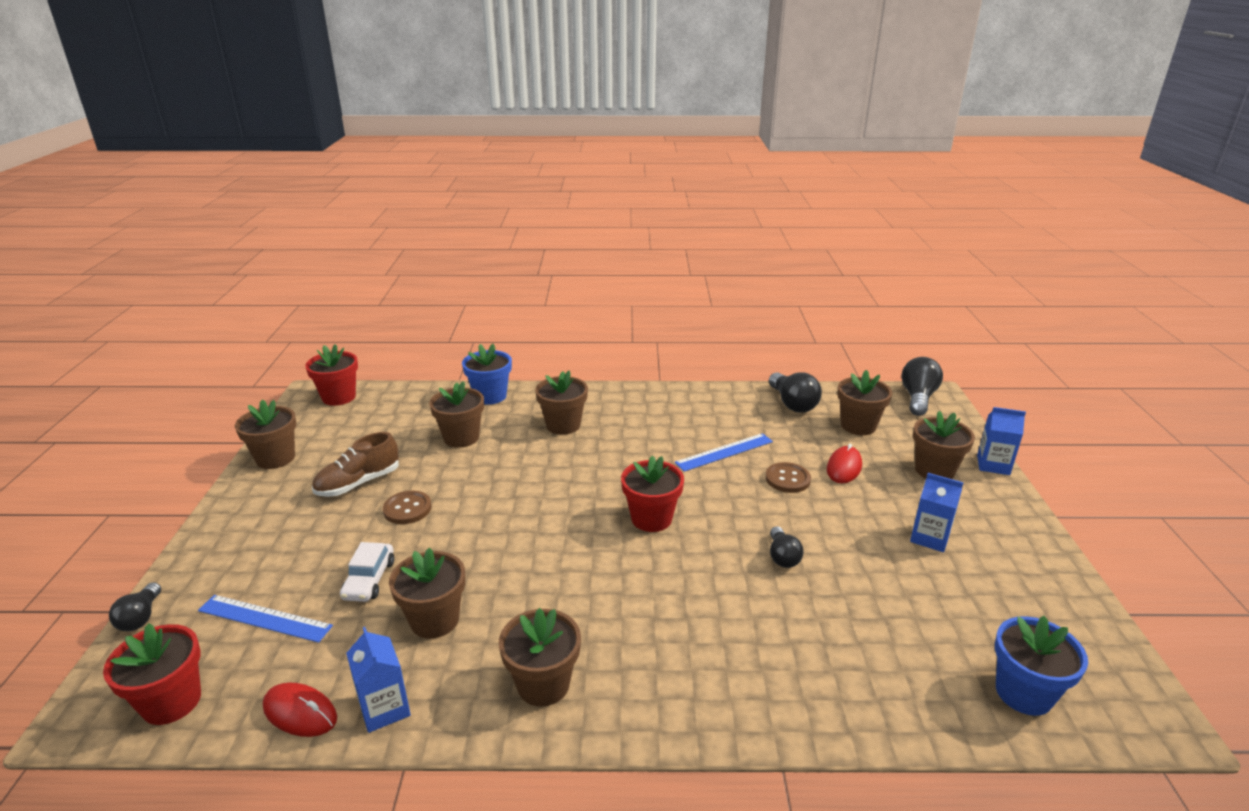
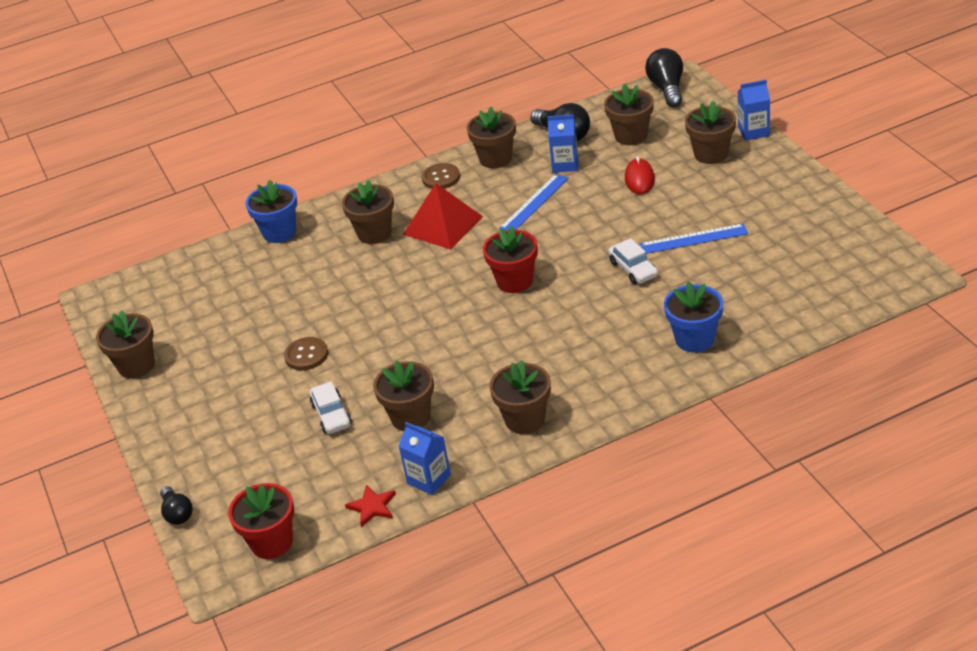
camera: 20 degrees left, 10 degrees up
(264, 618) = (278, 472): blue ruler -> blue ruler (694, 239)
(300, 712) = (372, 506): red mouse -> red star
(339, 397) = (128, 290): red flower pot -> none
(358, 483) = (240, 354): brown shoe -> none
(461, 437) = (291, 280): brown flower pot -> brown flower pot (495, 159)
(626, 440) = (443, 225): none -> red pyramid
(782, 556) = (633, 269): black light bulb -> white car
(787, 479) = (600, 206): brown button -> brown button (441, 178)
(929, 538) = (732, 212): blue carton -> blue carton (565, 164)
(1023, 693) = (834, 292): blue flower pot -> blue flower pot (694, 339)

